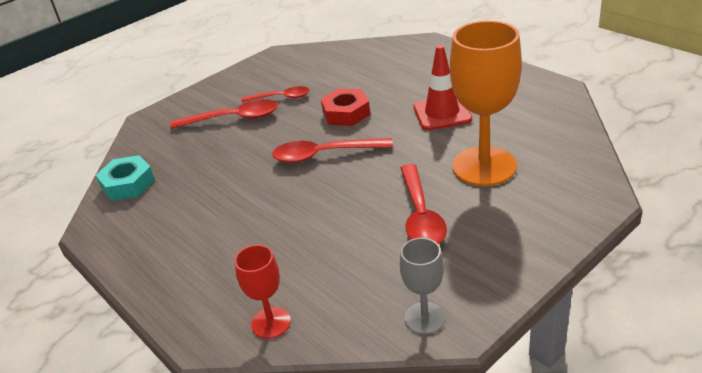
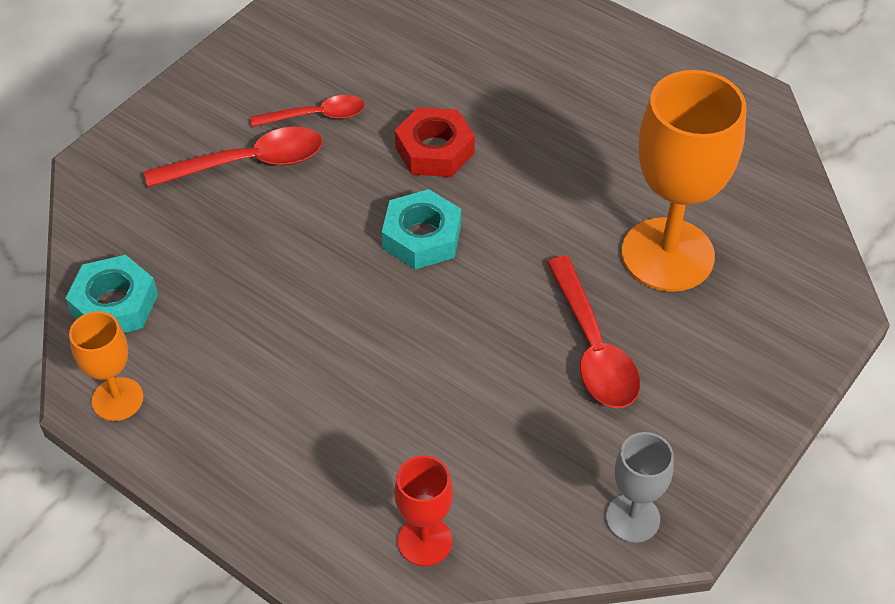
camera: 15 degrees left, 15 degrees up
(107, 232) = (117, 399): none -> orange goblet
(324, 155) = (422, 237): red spoon -> turquoise nut
(442, 113) = (586, 150): red traffic cone -> none

